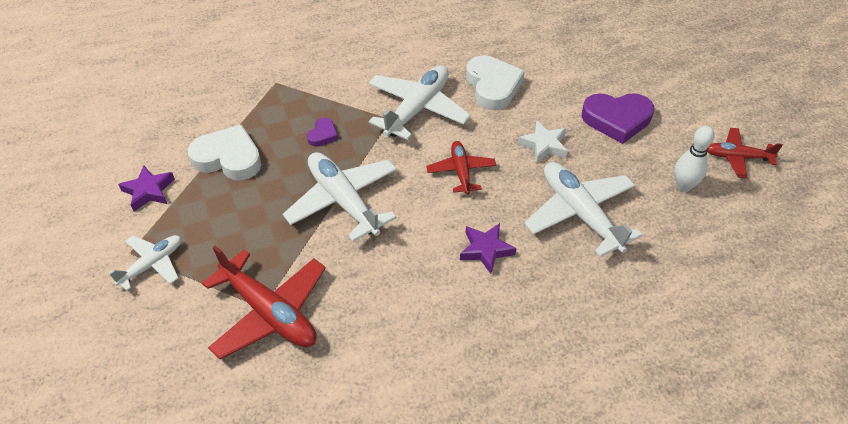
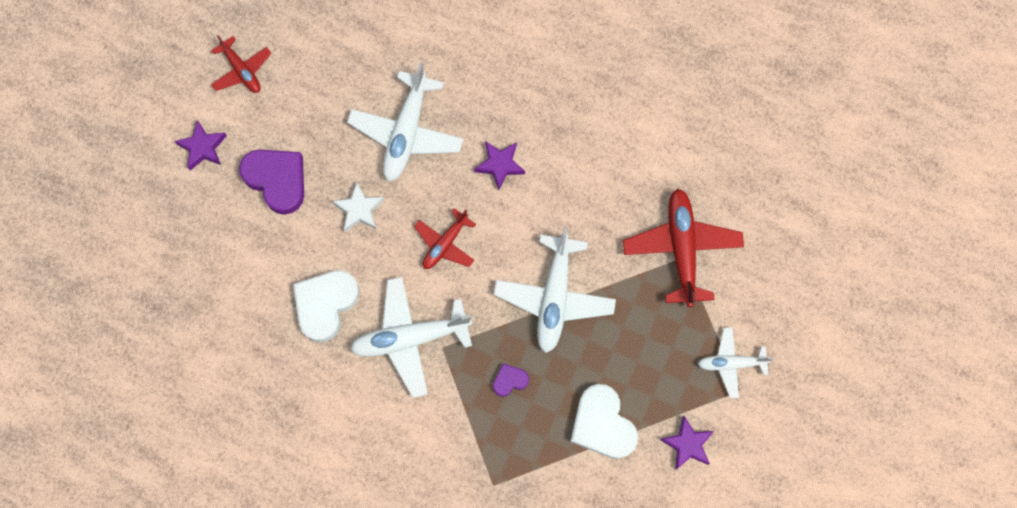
camera: 135 degrees left, 25 degrees up
(683, 186) = (311, 86): white bowling pin -> none
(685, 100) = (203, 147): none -> purple star

